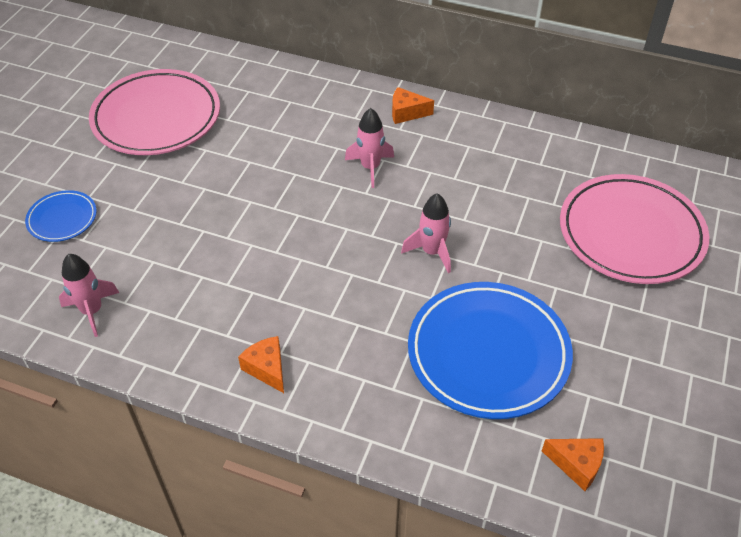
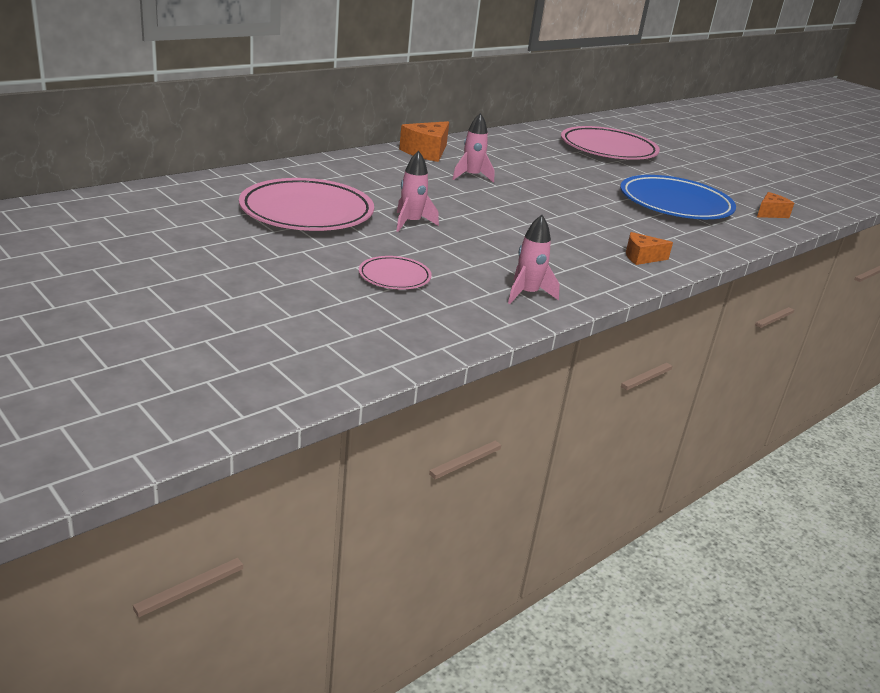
camera: 65 degrees left, 20 degrees down
(62, 219) = (394, 277): blue plate -> pink plate
(406, 113) = (427, 152): orange cheese -> orange cheese, size x1.62
(432, 252) = (575, 189): pink rocket -> pink rocket (411, 223)

